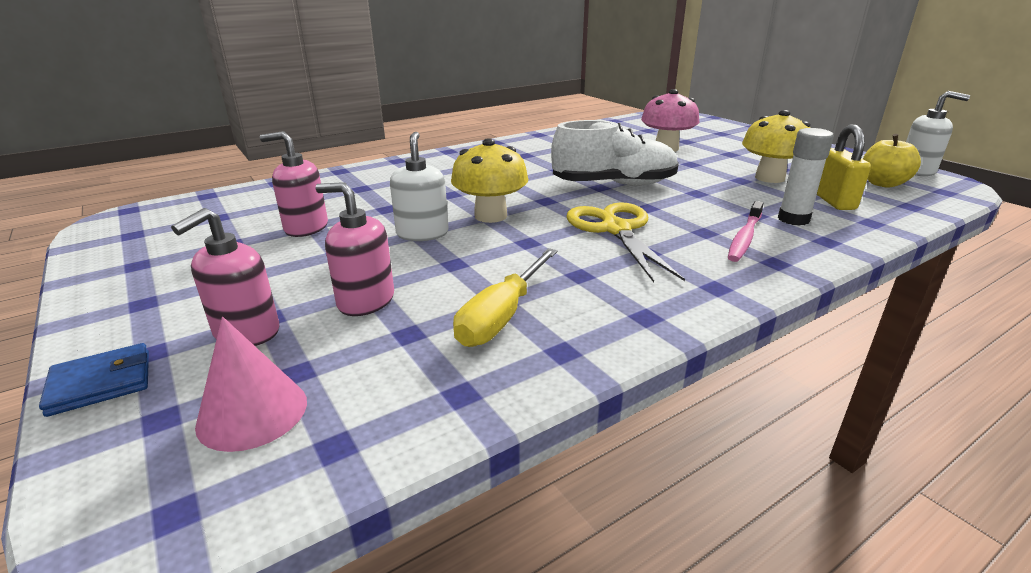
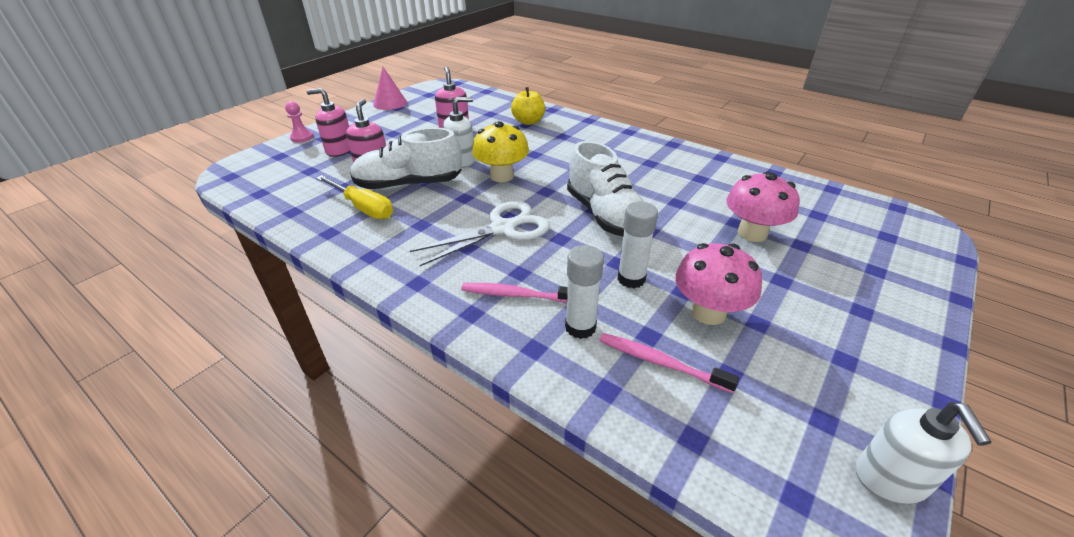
camera: 70 degrees right, 10 degrees up
(101, 383) = (302, 137): blue wallet -> pink pawn
(252, 412) = (281, 170): pink cone -> pink cone (390, 103)
(458, 275) = (409, 185): none -> white shoe
(502, 316) = (363, 208): yellow screwdriver -> yellow screwdriver turned 150 degrees counterclockwise
(615, 229) = (503, 228): yellow scissors -> white scissors
(723, 192) = (631, 279): none -> white glue stick
(769, 178) = (708, 312): yellow mushroom -> pink mushroom
(833, 201) = (660, 362): yellow padlock -> pink toothbrush
(883, 183) = (774, 421): yellow apple -> yellow apple (528, 122)

